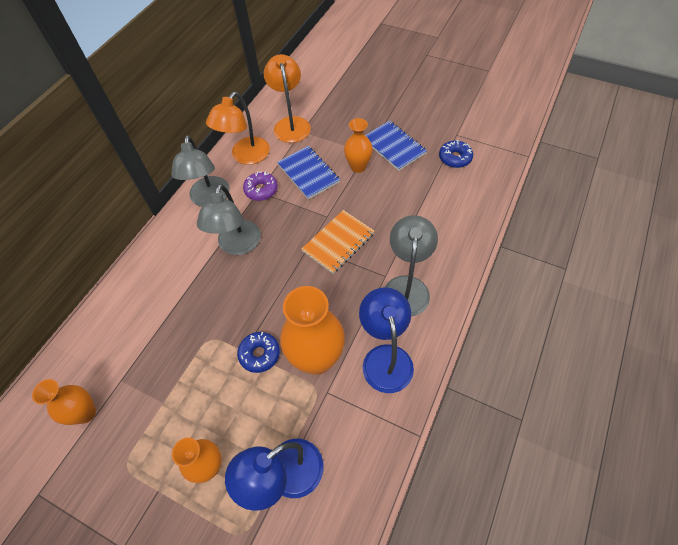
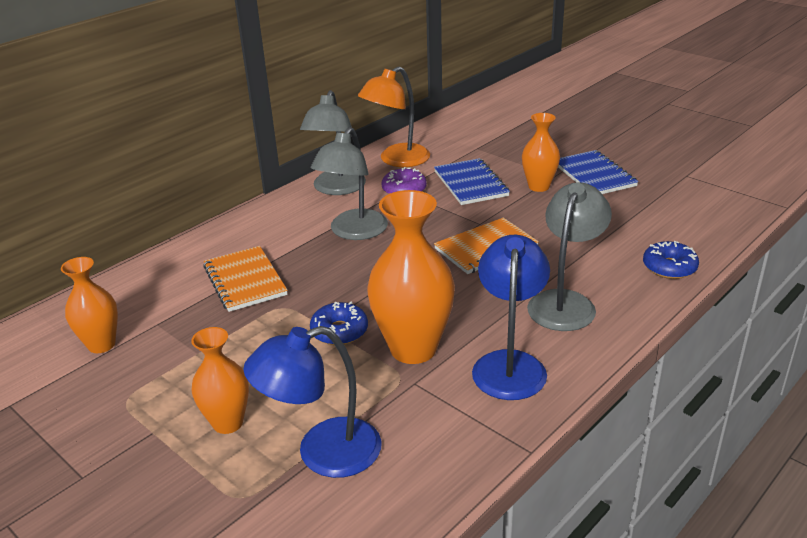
camera: 15 degrees right, 25 degrees down
(172, 317) = (245, 280): none -> orange notebook
(290, 124) = (465, 140): orange lamp -> none
(455, 158) = (677, 195): blue donut -> blue donut (669, 267)

